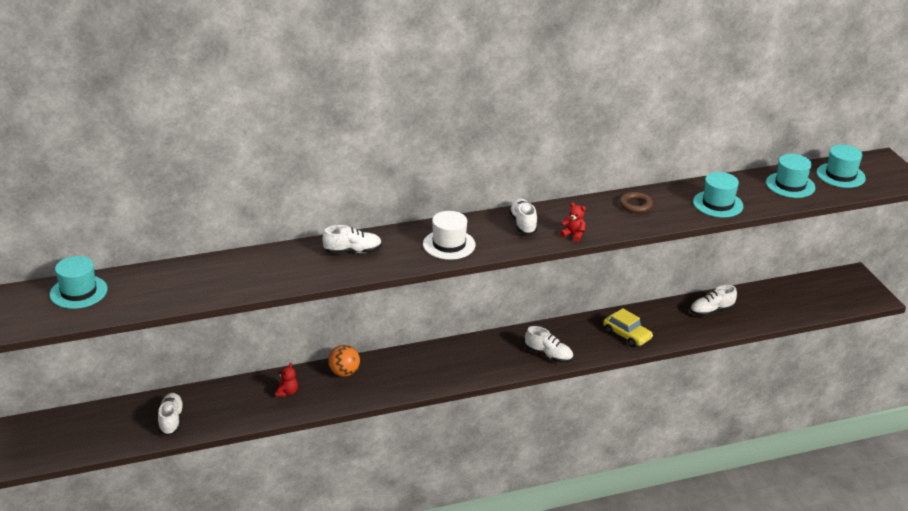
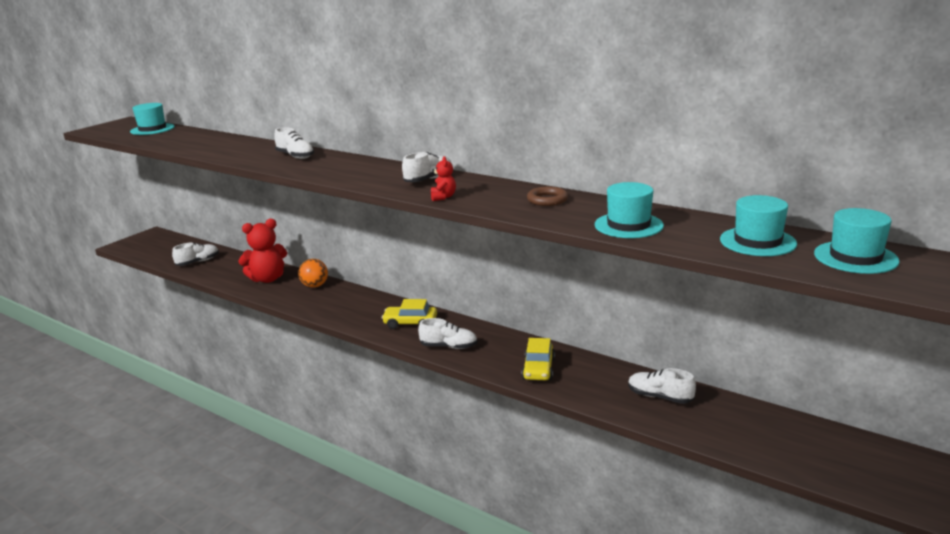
camera: 55 degrees right, 10 degrees down
(287, 392) = (267, 279): red teddy bear -> red teddy bear, size x2.18
(449, 244) = (351, 172): white hat -> none
(487, 355) = (410, 323): none -> yellow car
(548, 355) = (449, 346): white shoe -> white shoe turned 75 degrees counterclockwise

